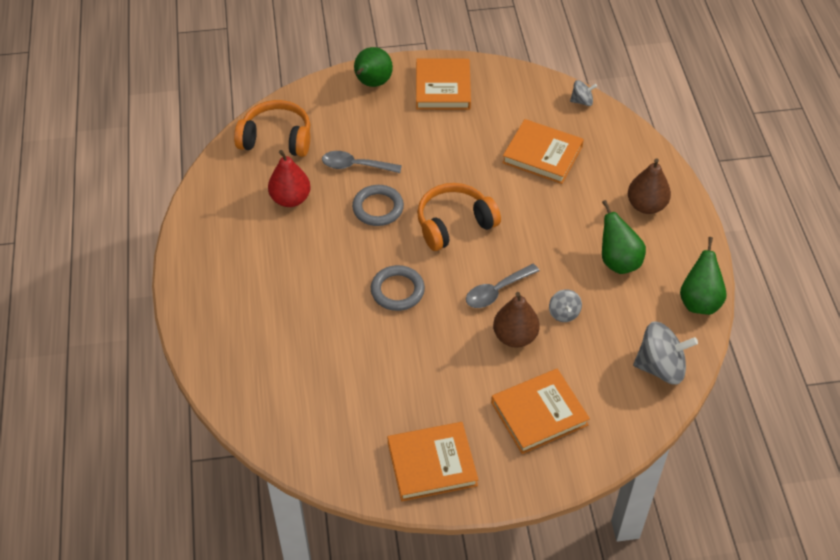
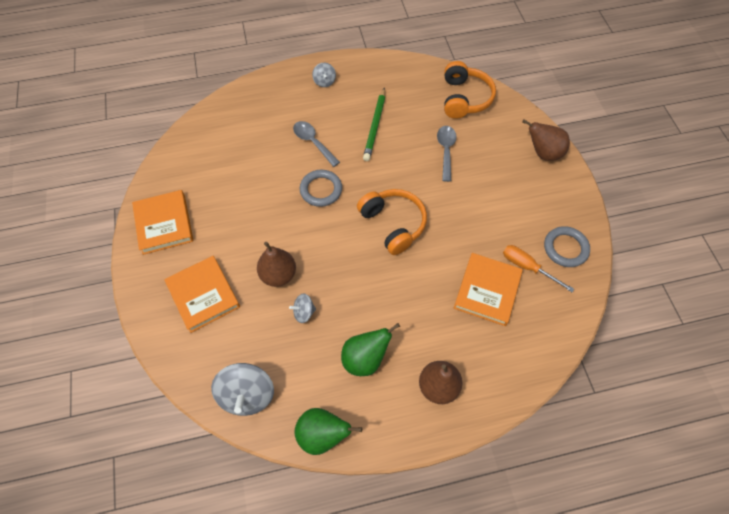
camera: 85 degrees right, 10 degrees up
(290, 199) = (404, 114): red pear -> none
(305, 230) = (375, 126): none -> green pencil
(372, 83) = (543, 153): green pear -> brown pear
(378, 208) = (403, 170): grey ring -> grey ring (565, 248)
(443, 87) = (552, 205): orange book -> none
(496, 291) = (324, 259): grey spoon -> grey spoon (313, 142)
(516, 119) = (527, 267): none -> orange screwdriver
(582, 101) = (567, 325): grey spinning top -> grey spinning top (324, 81)

